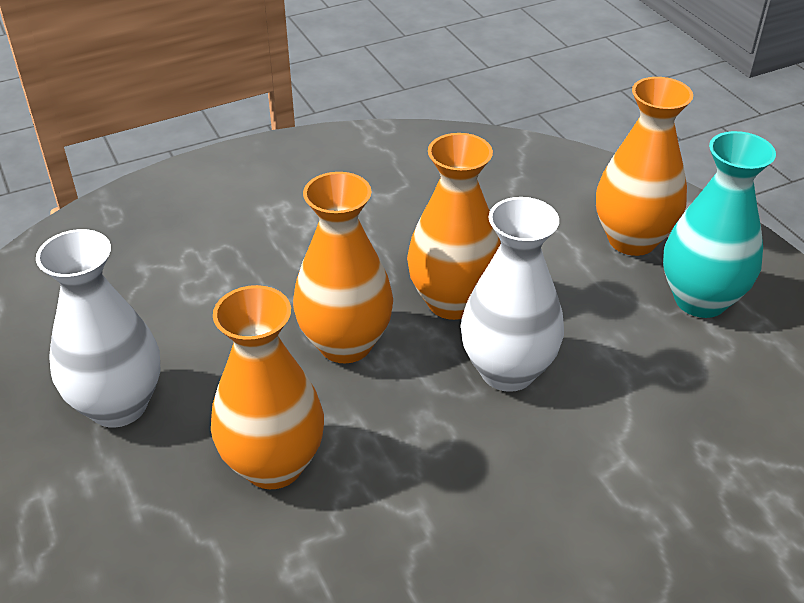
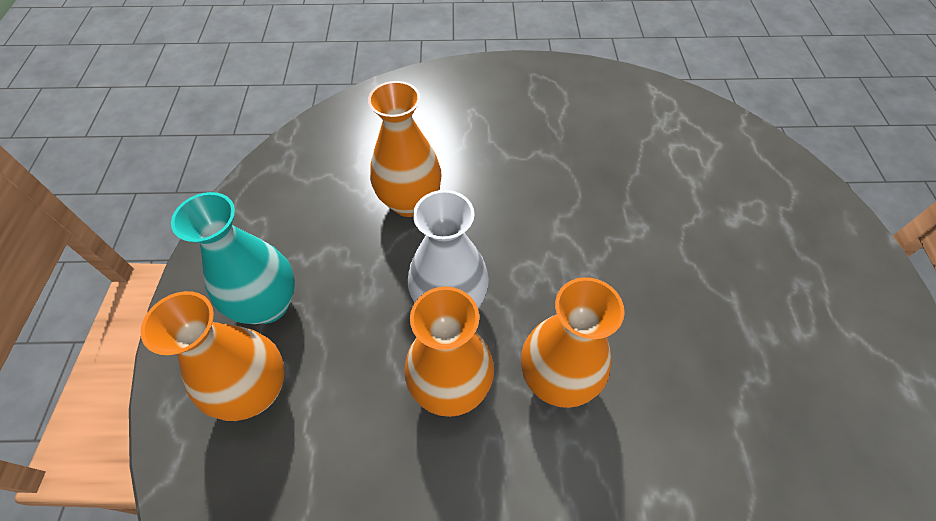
camera: 155 degrees left, 15 degrees up
(118, 405) = (751, 392): white vase -> none
(273, 465) = (638, 295): orange vase -> orange vase (410, 202)

